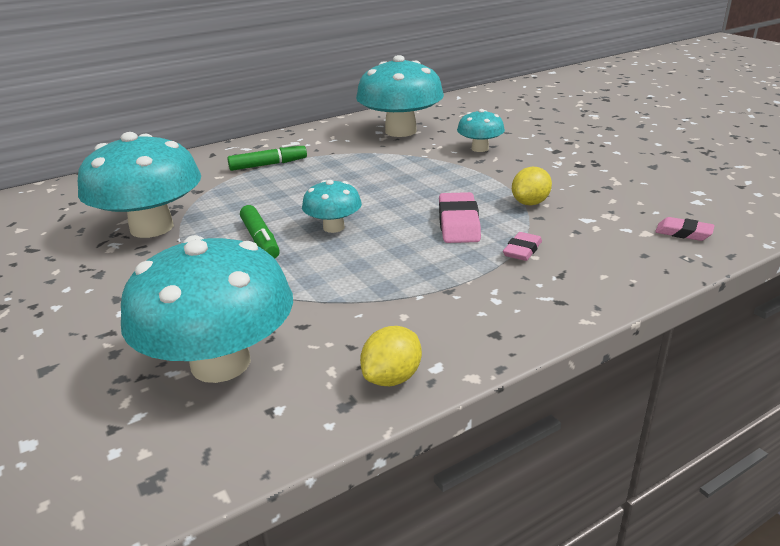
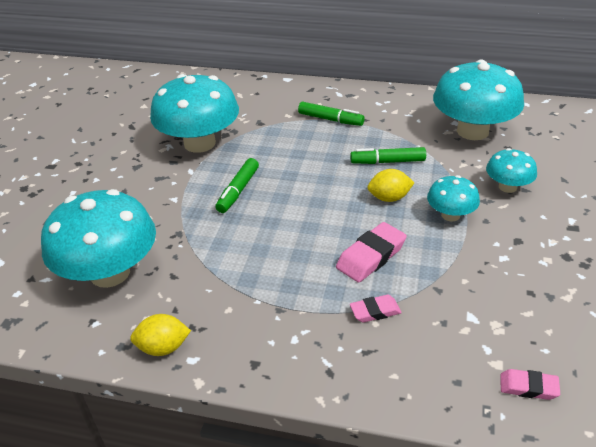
camera: 45 degrees right, 10 degrees up
(333, 227) = (290, 207): turquoise mushroom -> turquoise mushroom (450, 215)
(367, 169) = (388, 162): none -> green marker
(530, 203) = (454, 271): yellow lemon -> yellow lemon (389, 198)
(683, 233) = (528, 387): pink eraser -> pink eraser turned 60 degrees counterclockwise

